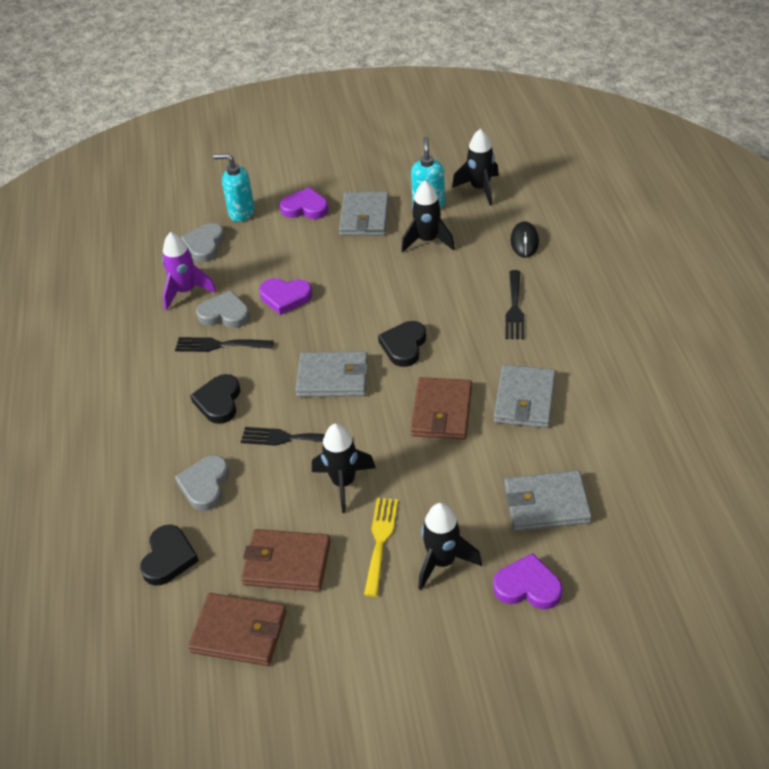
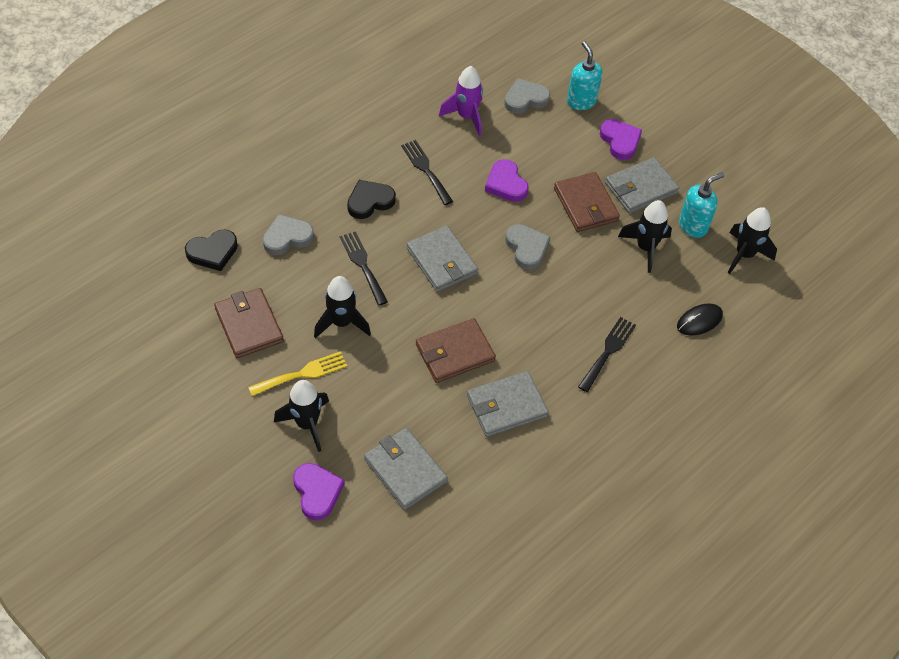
camera: 50 degrees right, 10 degrees up
(225, 314) = (460, 155): grey heart -> grey heart (527, 248)
(239, 632) = (177, 328): brown wallet -> brown wallet (585, 205)
(404, 346) = (508, 292): black heart -> none
(514, 308) = (608, 351): black fork -> black fork turned 150 degrees clockwise

